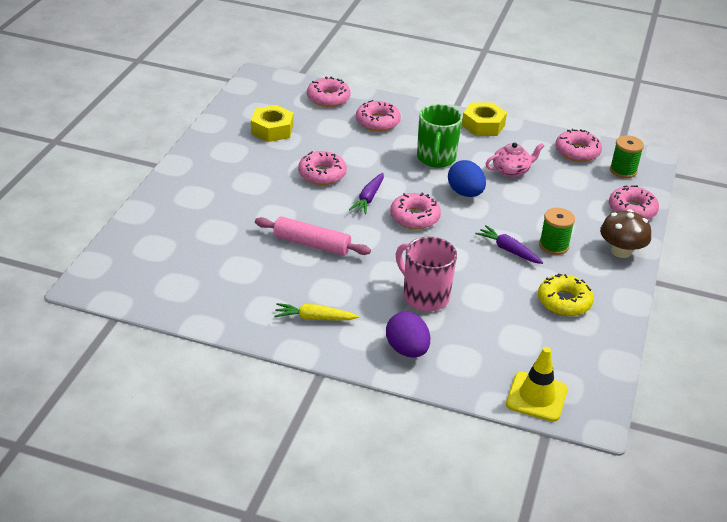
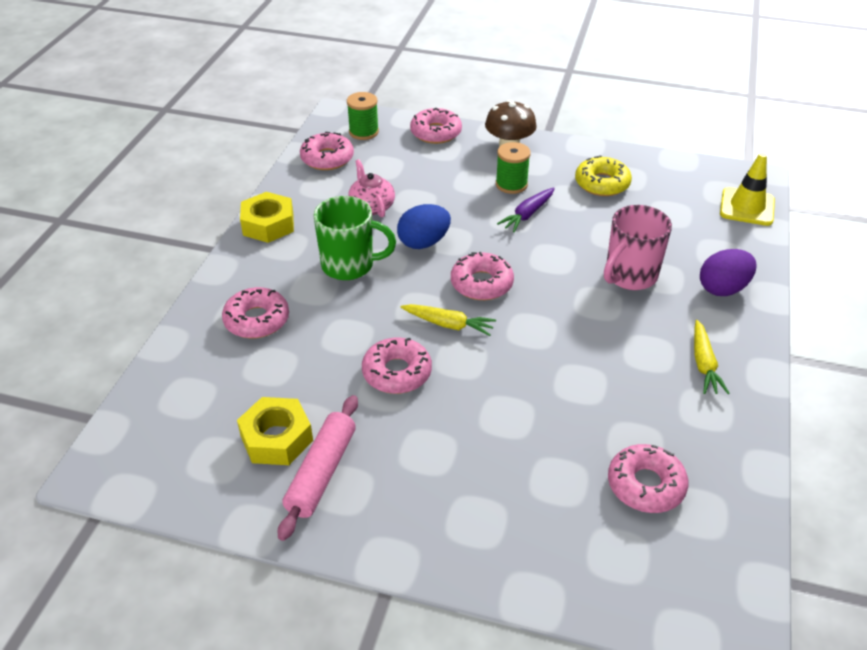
camera: 90 degrees left, 5 degrees up
(311, 244) = (561, 374): pink rolling pin -> pink rolling pin (321, 472)
(328, 98) = (183, 376): pink donut -> pink donut (645, 485)
(368, 198) = (448, 324): purple carrot -> yellow carrot

